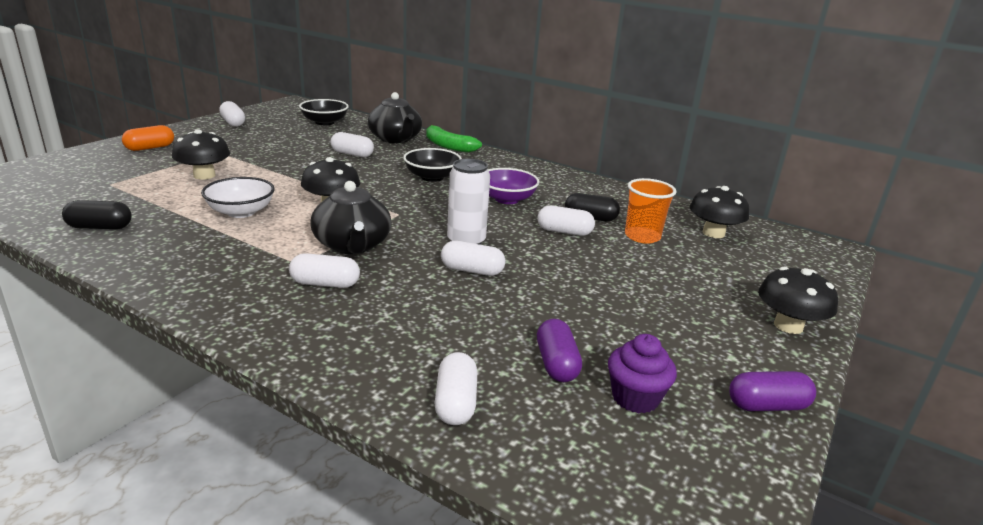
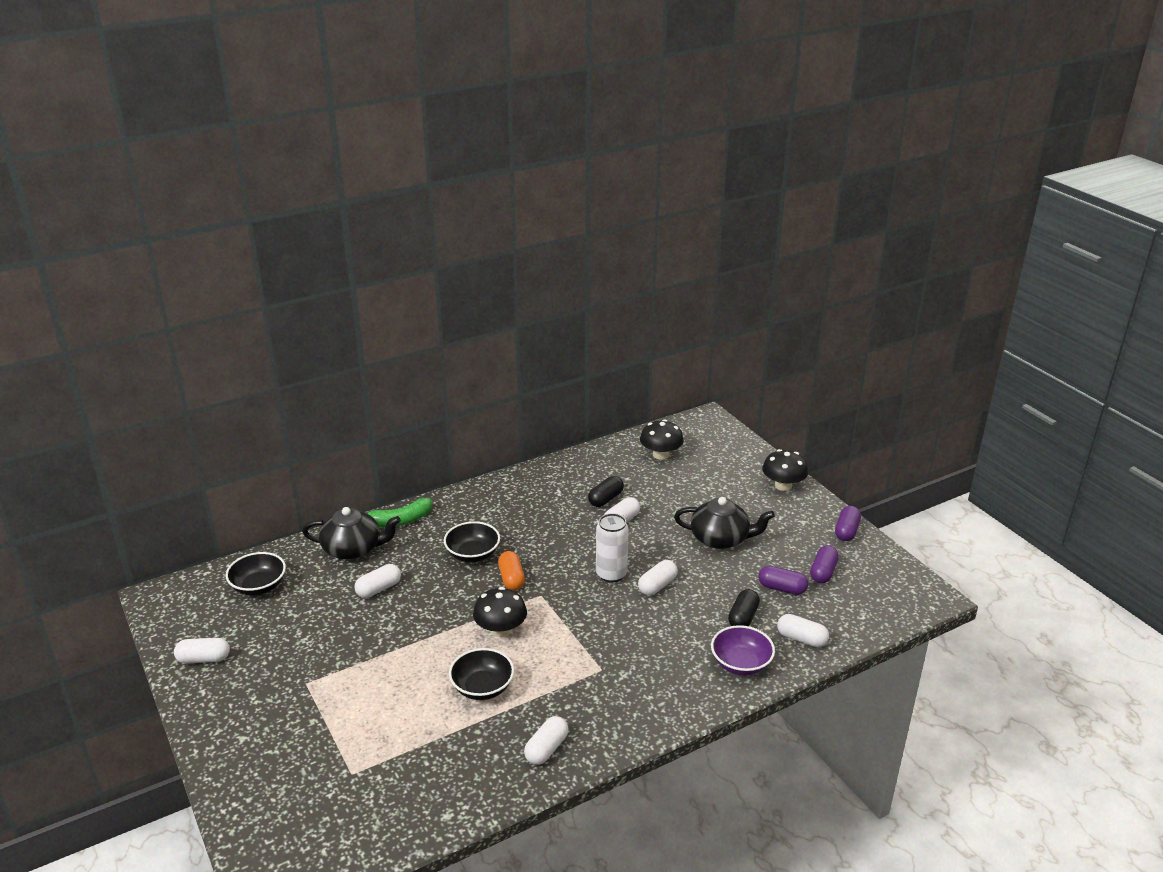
camera: 60 degrees left, 5 degrees up
(100, 227) = (465, 782): black capsule -> black capsule (743, 617)
(150, 148) = (251, 736): orange capsule -> orange capsule (511, 578)
(204, 175) = (372, 701): black mushroom -> none
(241, 212) = (482, 687): white bowl -> black bowl
(325, 284) = (641, 662): white capsule -> white capsule (546, 749)
(352, 245) = (585, 634): black teapot -> black teapot (721, 539)
(507, 199) = (546, 528): purple bowl -> purple bowl (741, 664)
(635, 398) = (823, 572): purple cupcake -> purple capsule
(642, 236) = (648, 488): orange cup -> none

